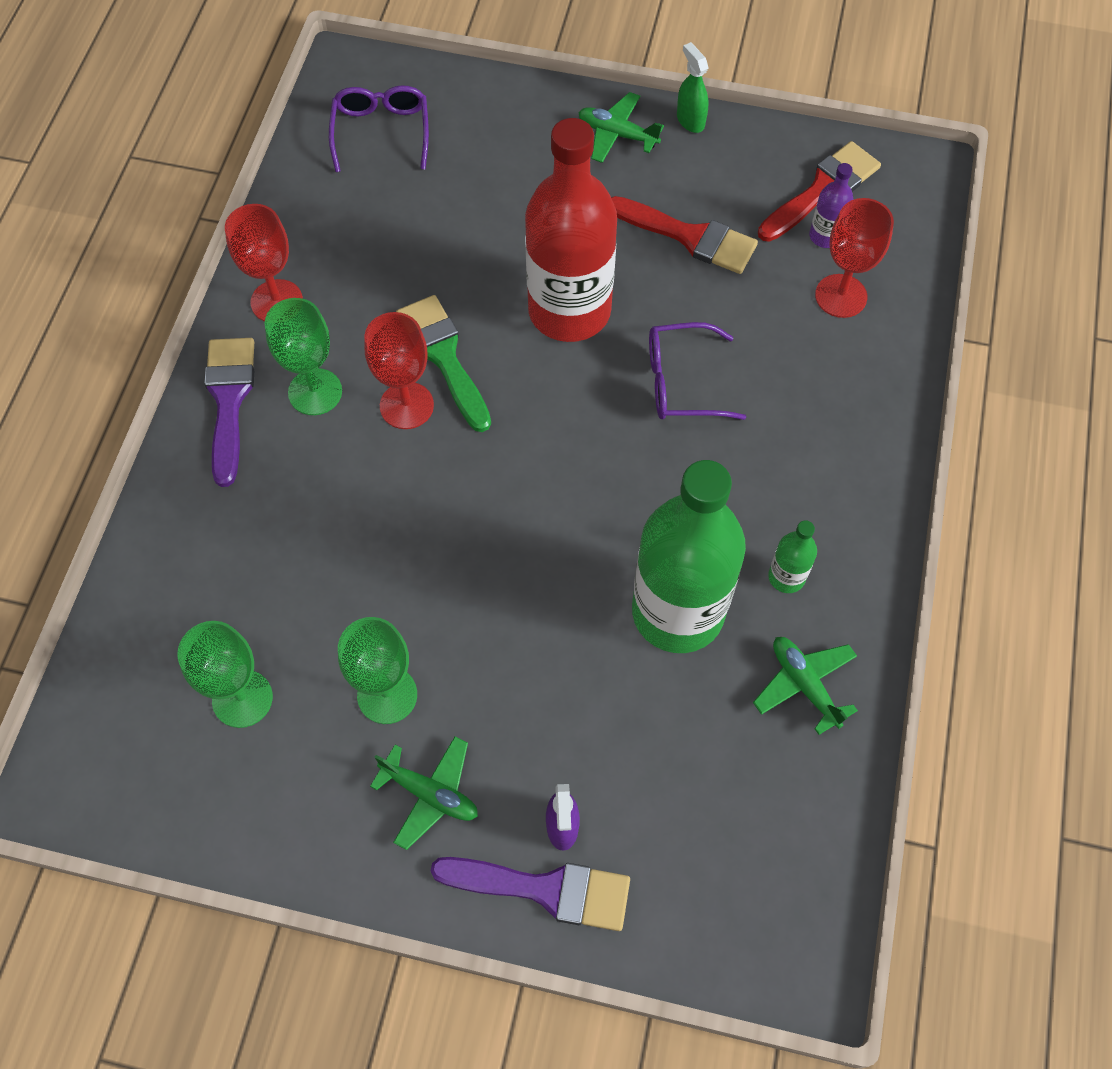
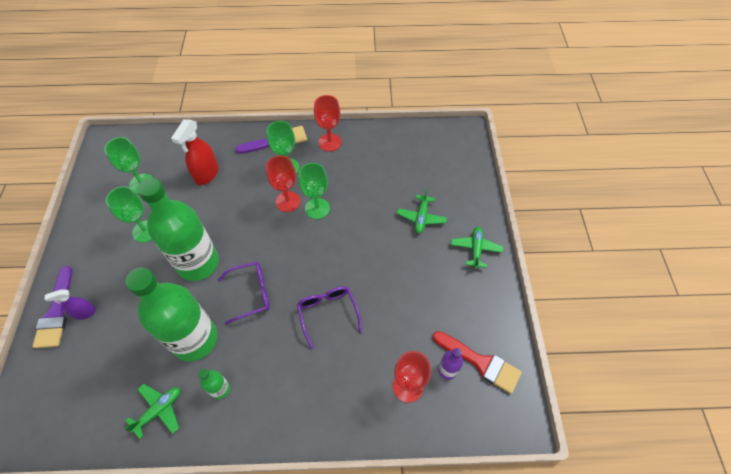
camera: 75 degrees right, 5 degrees down
(269, 554) = (206, 174): none -> red spray bottle
(381, 132) = (435, 153): purple glasses -> purple glasses (251, 293)
(430, 794) = (101, 258): green plane -> green plane (421, 217)
(443, 356) = (317, 208): green brush -> green goblet
(505, 592) = (198, 263): none -> green bottle
(569, 311) = (357, 253): red bottle -> none
(690, 120) = (501, 282): green spray bottle -> none
(690, 237) = (421, 298): red brush -> none

